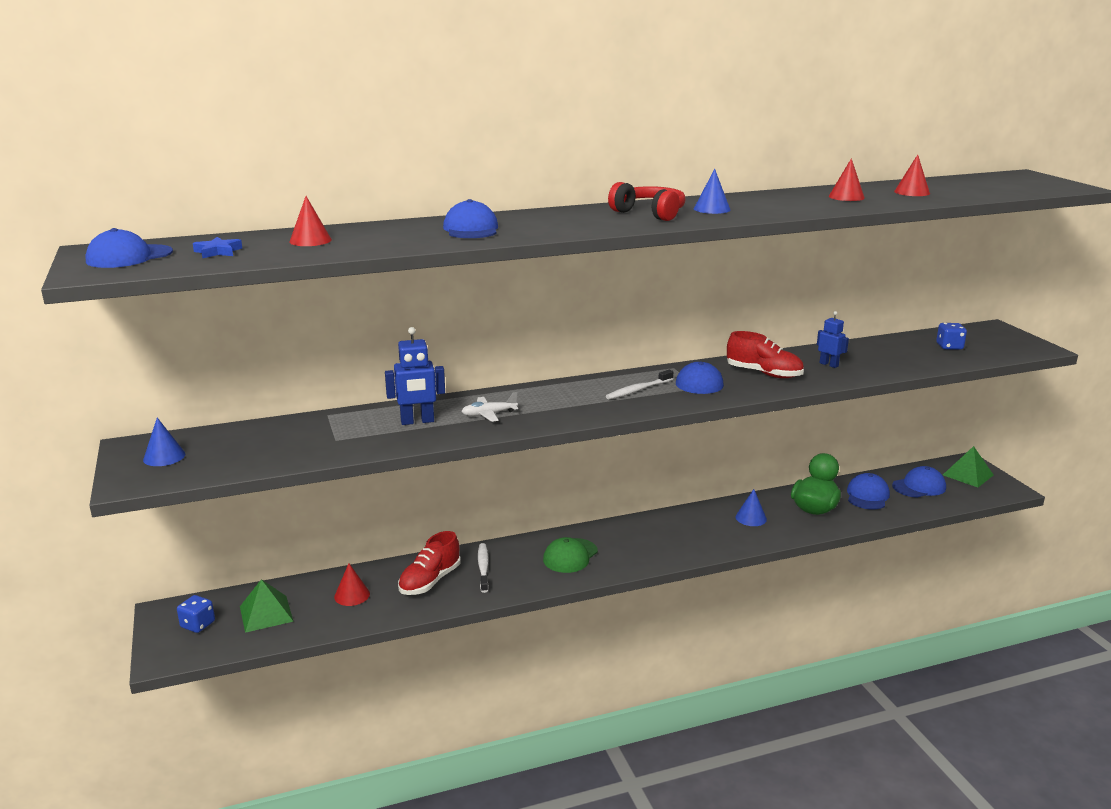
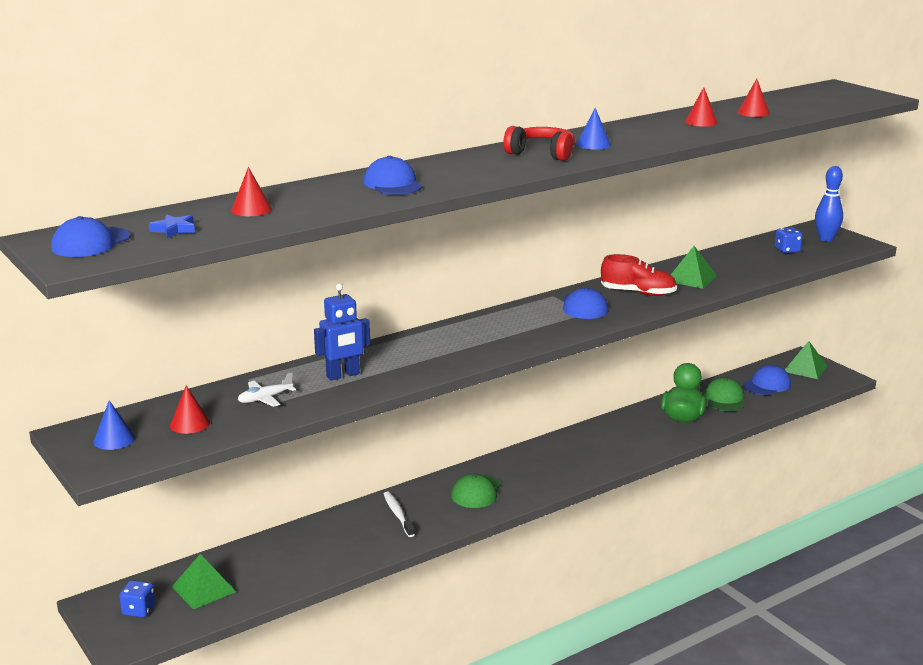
camera: 15 degrees left, 0 degrees up
(352, 595) = (281, 559): red cone -> red cone (190, 424)
(430, 581) = (352, 534): red shoe -> none
(489, 414) = (407, 360): white plane -> white plane (265, 399)
(638, 390) = (533, 321): white toothbrush -> none
(751, 518) = (628, 433): blue cone -> none
(829, 364) = (691, 278): blue robot -> green pyramid
(867, 495) = (724, 399): blue cap -> green cap
(998, 339) = (826, 239): none -> blue bowling pin

